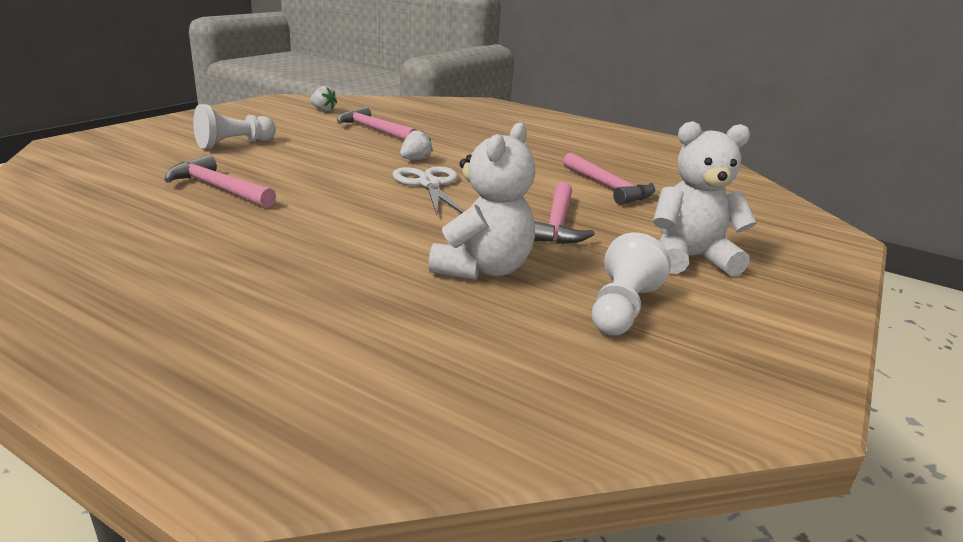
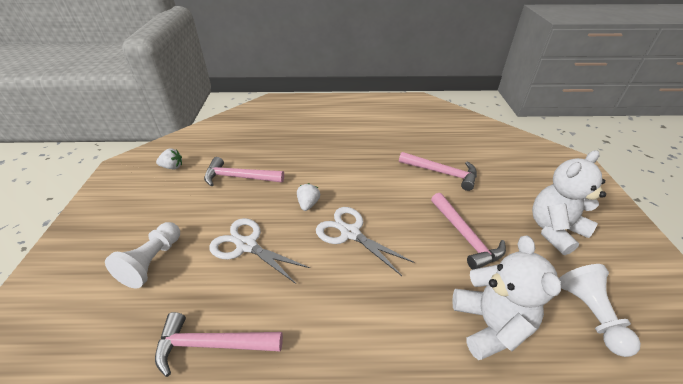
camera: 30 degrees left, 15 degrees up
(320, 160) = (246, 245): none -> white scissors

